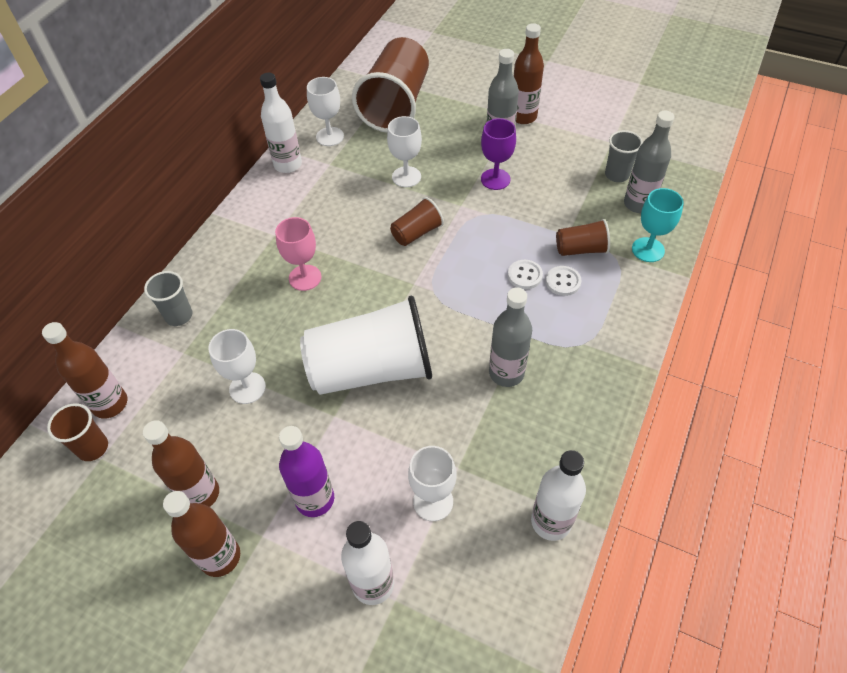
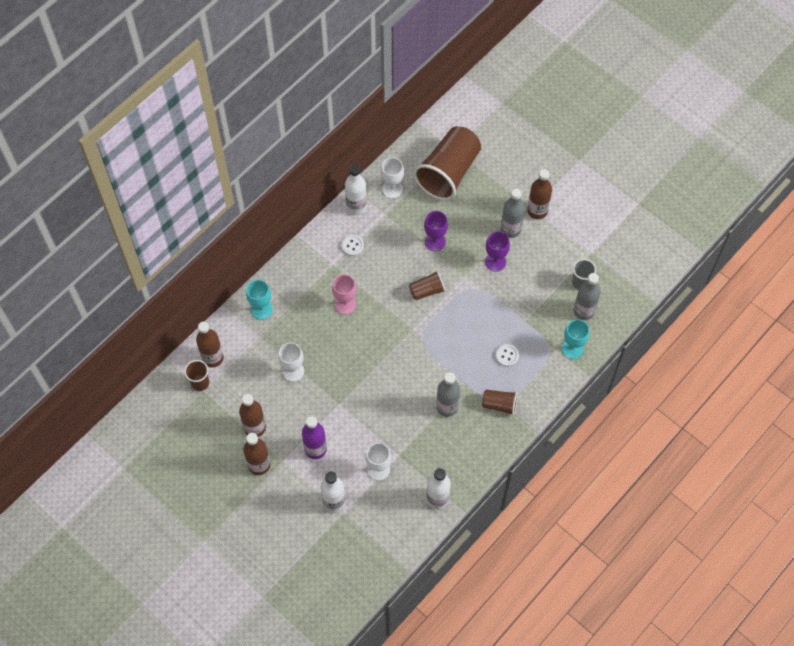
camera: 15 degrees right, 10 degrees up
(179, 316) = (261, 309): grey cup -> turquoise goblet
(371, 369) = (368, 381): white cup -> none
(406, 177) = (435, 241): white goblet -> purple goblet
(525, 275) = (484, 344): white button -> white button (352, 246)
(581, 249) = (529, 335): brown cup -> brown cup (499, 405)

